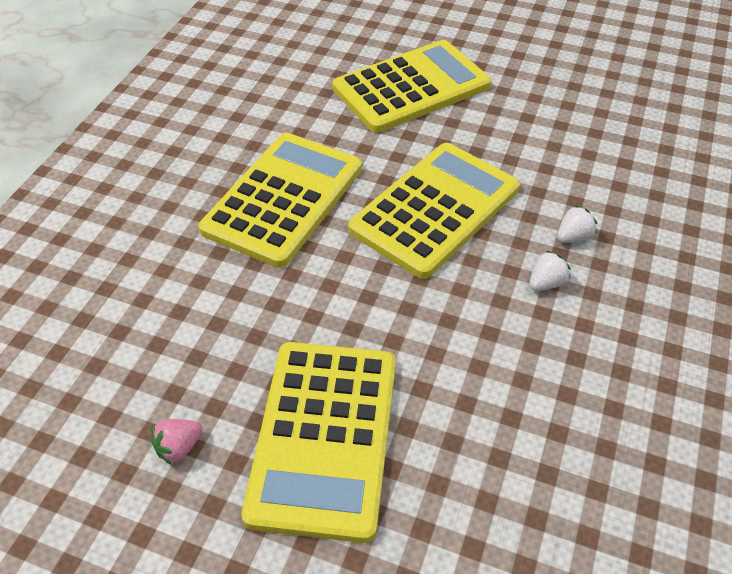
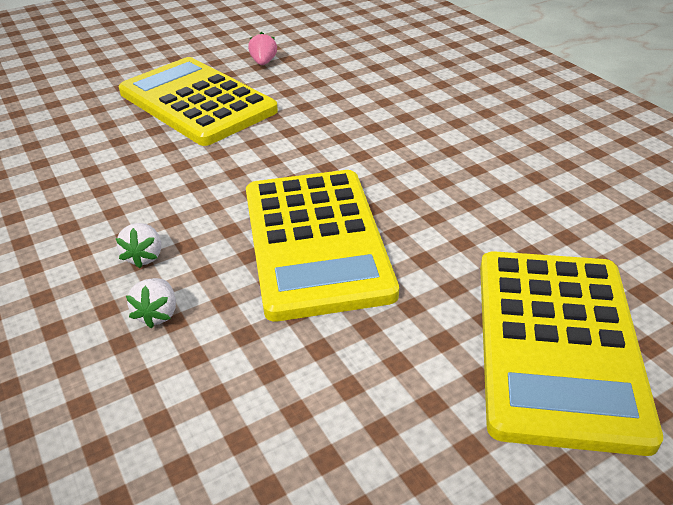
camera: 130 degrees right, 10 degrees down
(283, 199) = (434, 164): yellow calculator -> none

